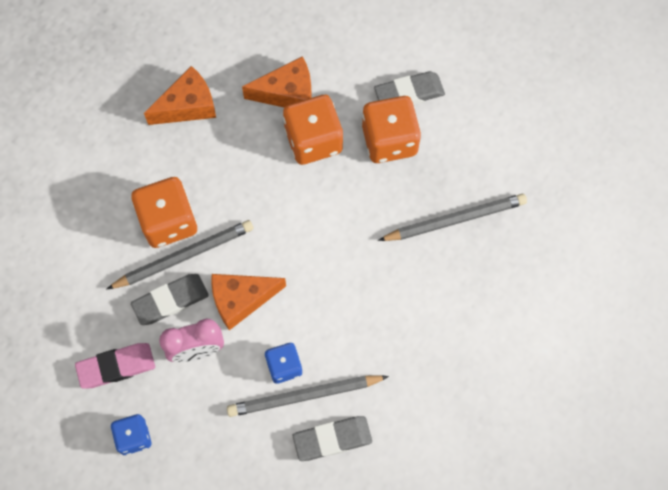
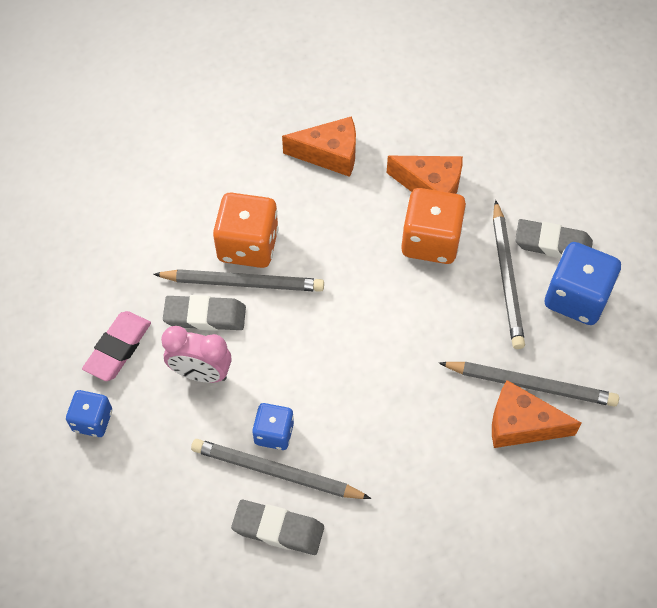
camera: 30 degrees right, 10 degrees down
(116, 366) = (118, 348): pink eraser -> pink eraser turned 75 degrees counterclockwise
(241, 300) = (271, 350): orange cheese -> orange cheese (521, 425)
(389, 140) = (506, 277): orange dice -> grey pencil
(451, 130) = (576, 298): none -> blue dice

